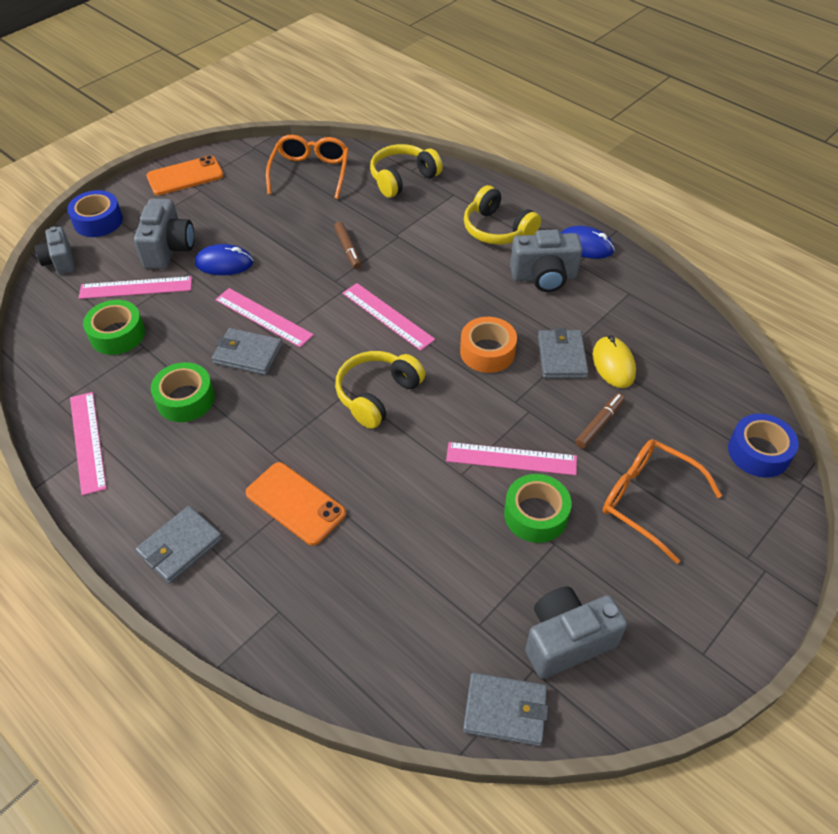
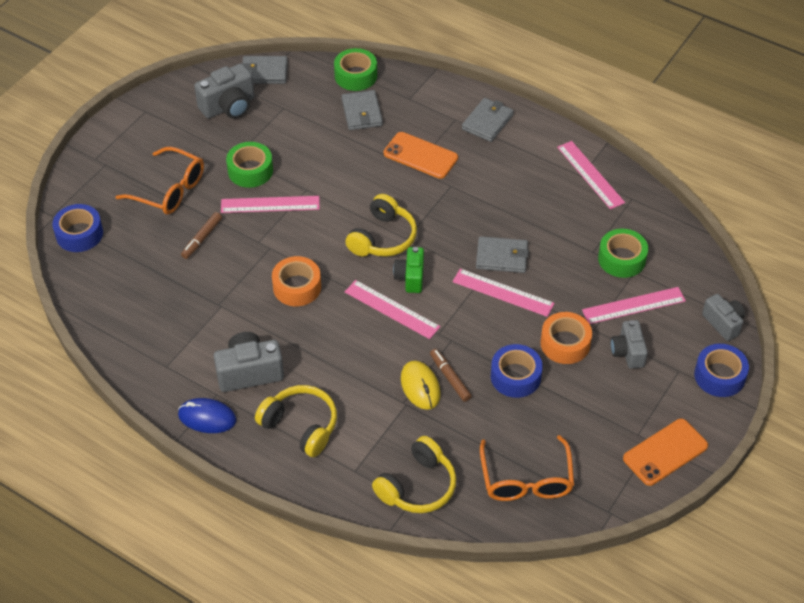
camera: 170 degrees right, 0 degrees up
(169, 249) = (627, 352): grey camera -> grey camera, size x0.66
(185, 399) = (534, 214): green tape -> green tape (355, 76)
(224, 263) = (565, 343): blue mouse -> orange tape
(285, 243) = (515, 376): none -> blue tape
(358, 345) = (410, 277): none -> green camera
(561, 357) = (232, 291): grey wallet -> grey wallet (362, 112)
(613, 364) = (187, 290): yellow mouse -> yellow mouse (420, 387)

